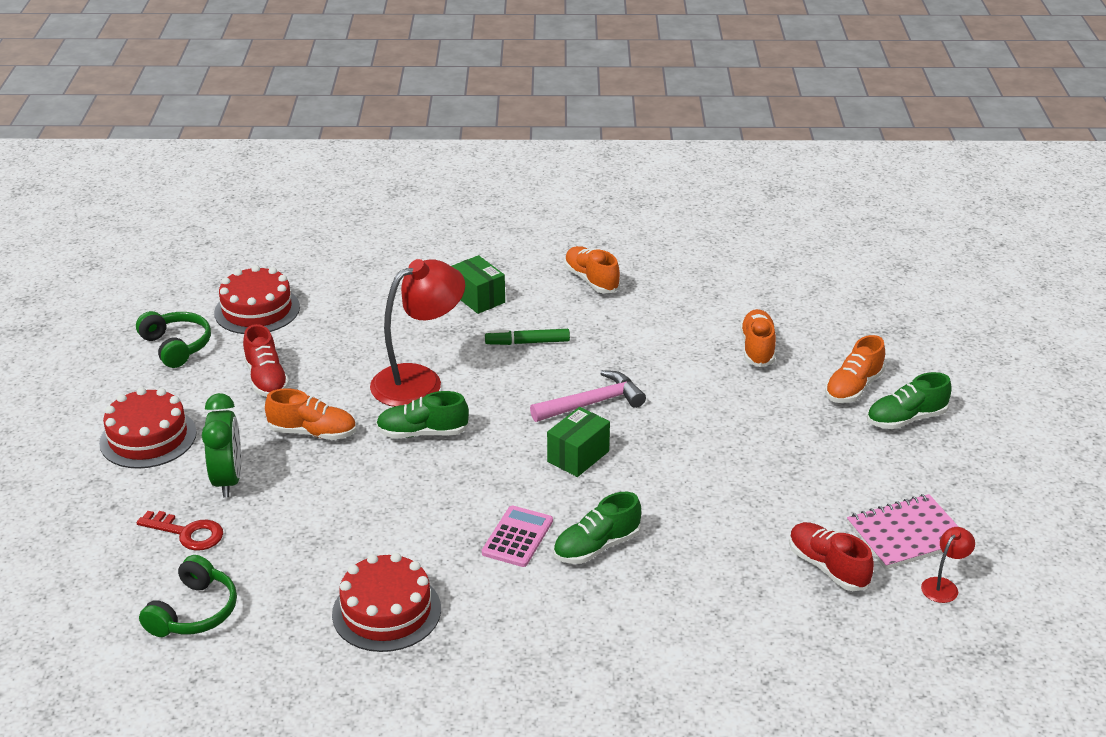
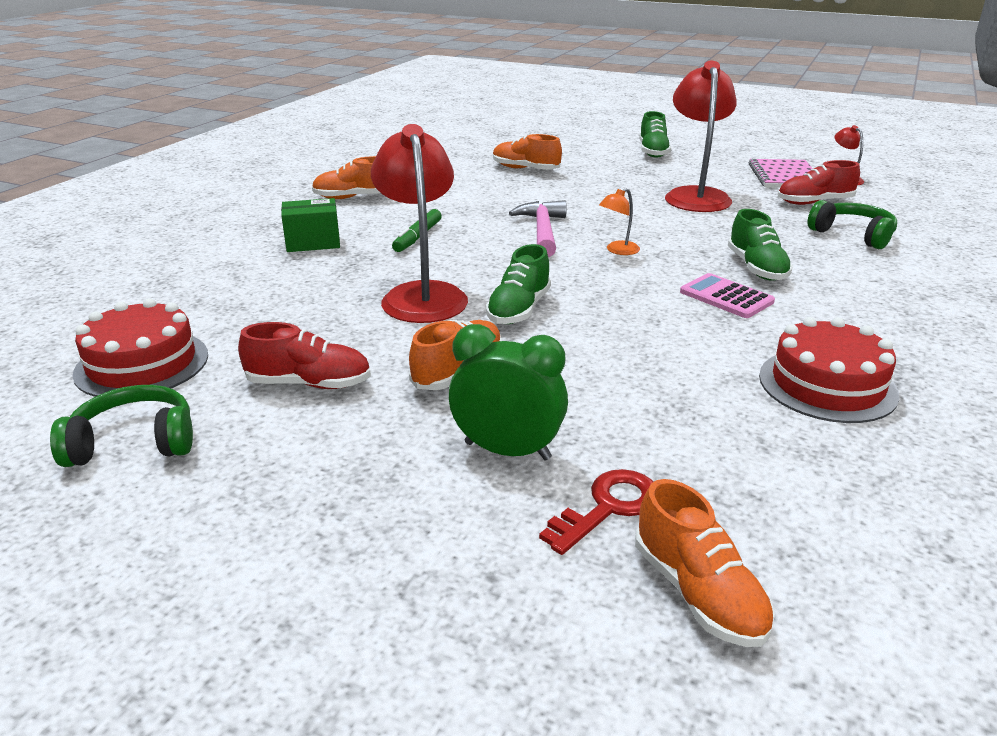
camera: 65 degrees left, 5 degrees down
(148, 437) = (340, 508): red cake -> none
(194, 612) = (795, 531): green headphones -> green headphones (853, 235)
(578, 456) = (618, 250): green box -> orange lamp
(774, 477) = (696, 196): none -> red lamp
(853, 388) = (603, 156): orange shoe -> orange shoe (698, 593)

